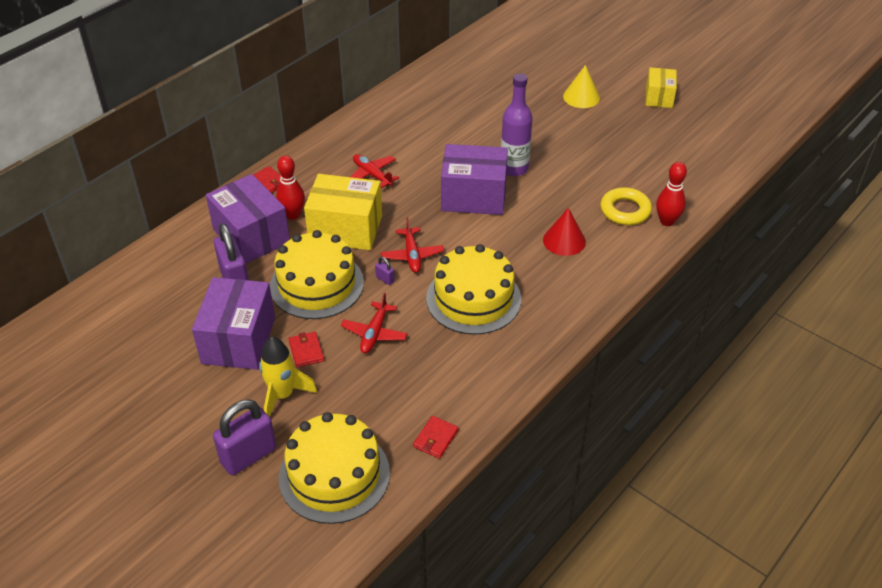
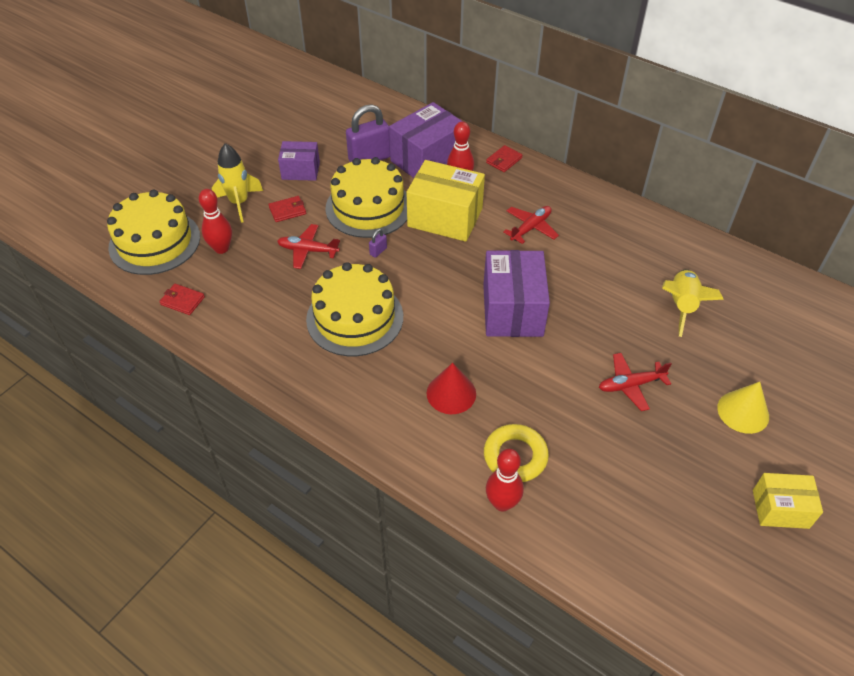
camera: 85 degrees right, 5 degrees up
(238, 340) = (300, 171): purple box -> purple box, size x0.59
(248, 456) = (180, 193): purple padlock -> none
(345, 229) = (445, 217): yellow box -> yellow box turned 75 degrees counterclockwise
(358, 408) = (221, 248): none -> red bowling pin
(412, 255) = (413, 268): red plane -> red plane (630, 385)
(478, 106) = (681, 306): none -> yellow rocket
(514, 168) = (570, 344): purple bottle -> none

